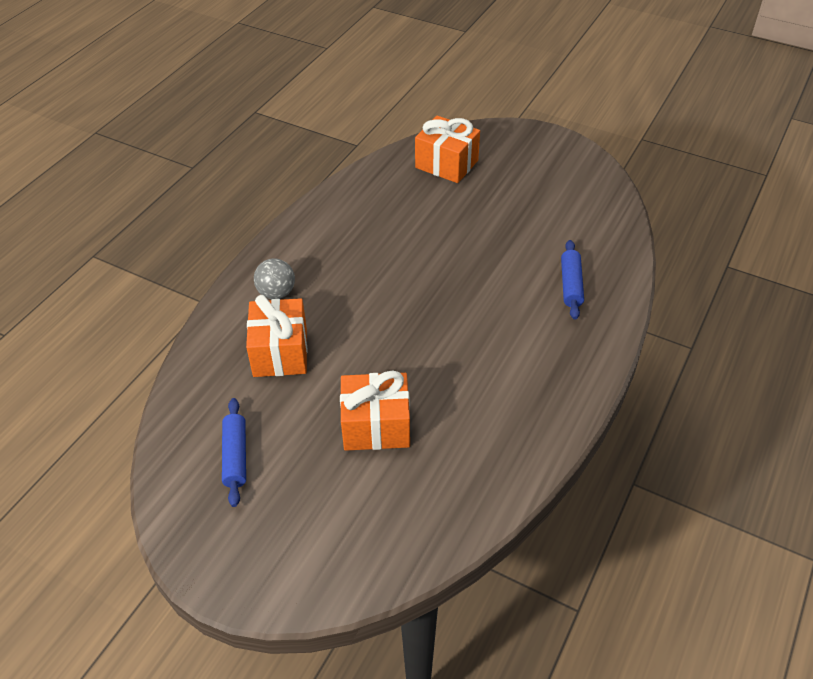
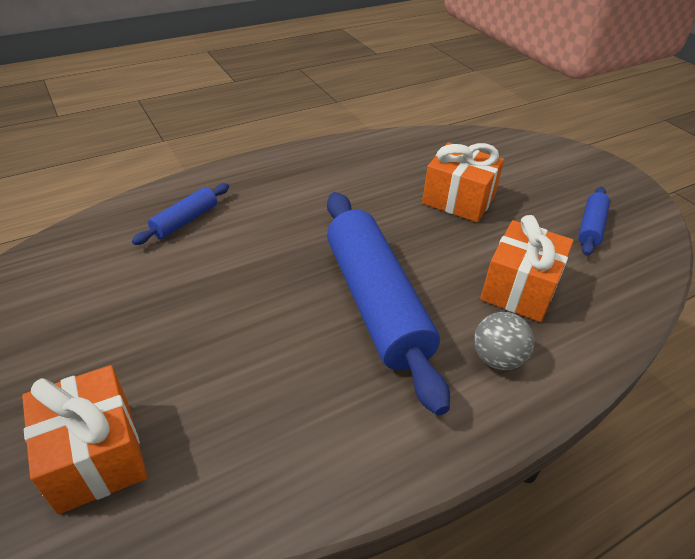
camera: 150 degrees left, 5 degrees down
(376, 292) = (376, 302): none -> blue rolling pin

